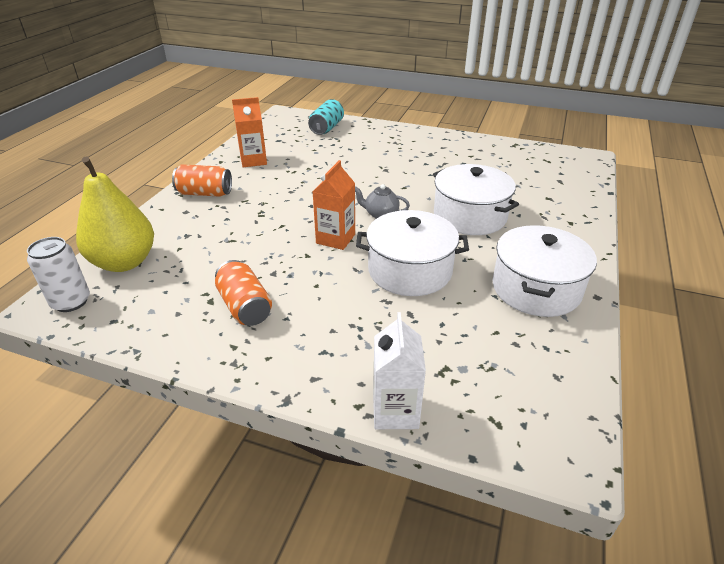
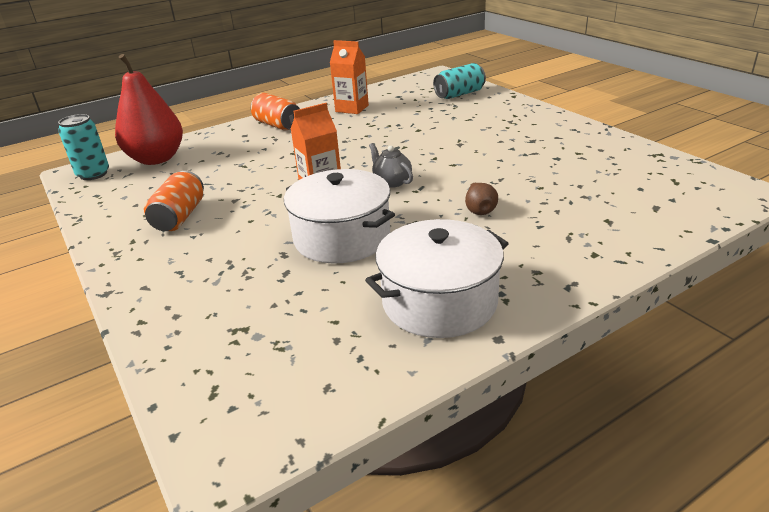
camera: 40 degrees right, 5 degrees down
(71, 302) = (93, 174): white can -> turquoise can
(124, 262) = (156, 159): yellow pear -> red pear
(395, 411) = (157, 339): white carton -> none
(470, 216) = (479, 210): white pot -> brown pear

